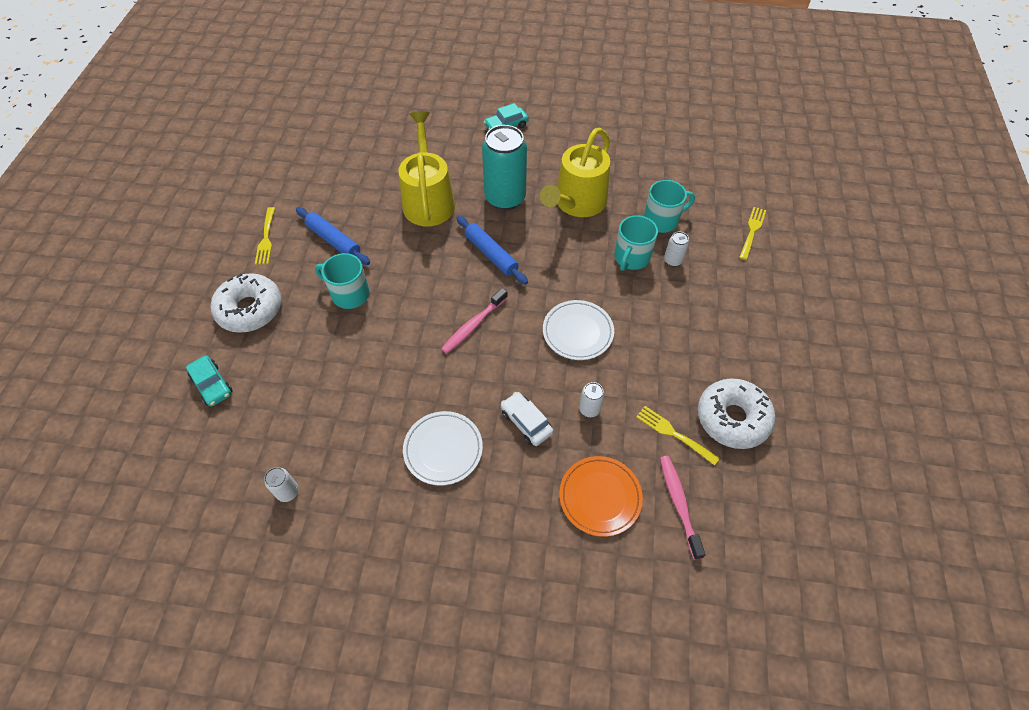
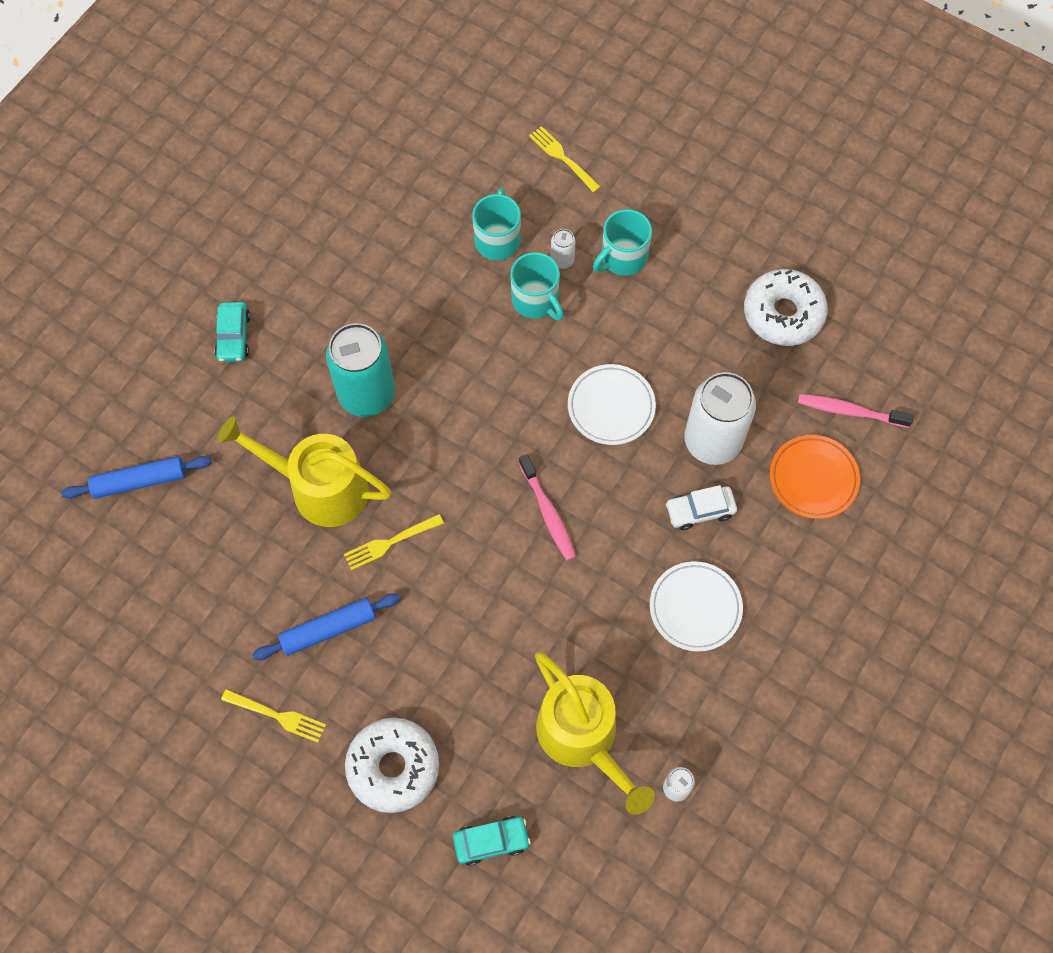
camera: 65 degrees left, 10 degrees up
(349, 294) = (429, 638): turquoise mug -> turquoise mug (622, 258)
(491, 254) = (451, 449): blue rolling pin -> blue rolling pin (139, 481)
(577, 203) = (420, 316): yellow watering can -> yellow watering can (583, 737)
(589, 409) = (712, 441): white can -> white can, size x2.35
(674, 434) = (776, 376): yellow fork -> yellow fork (391, 542)

